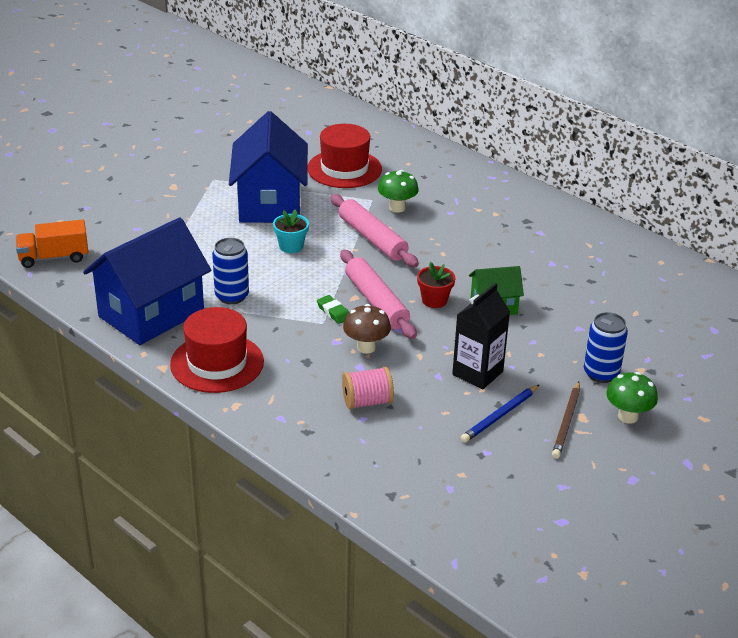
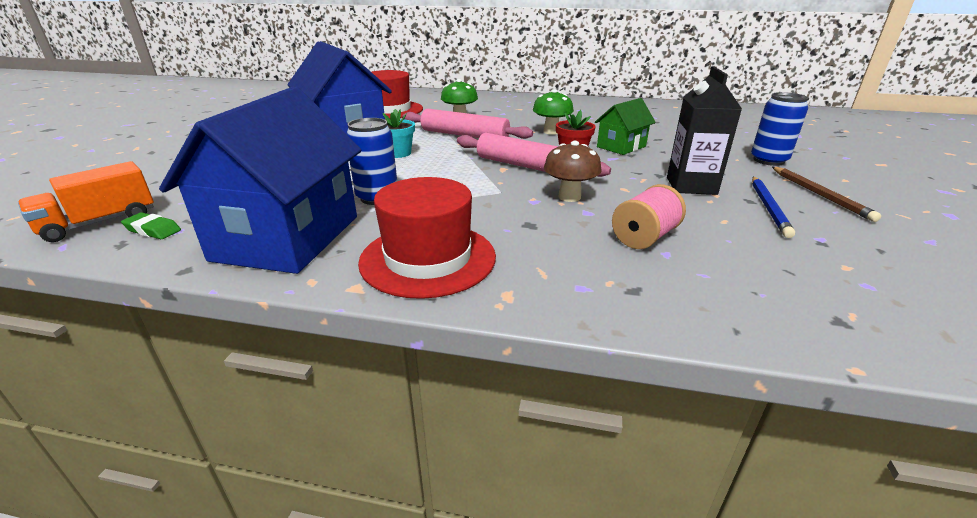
camera: 30 degrees left, 5 degrees down
(333, 312) = (499, 182): green eraser -> green eraser (153, 230)
(628, 416) = (843, 178): green mushroom -> green mushroom (551, 132)

